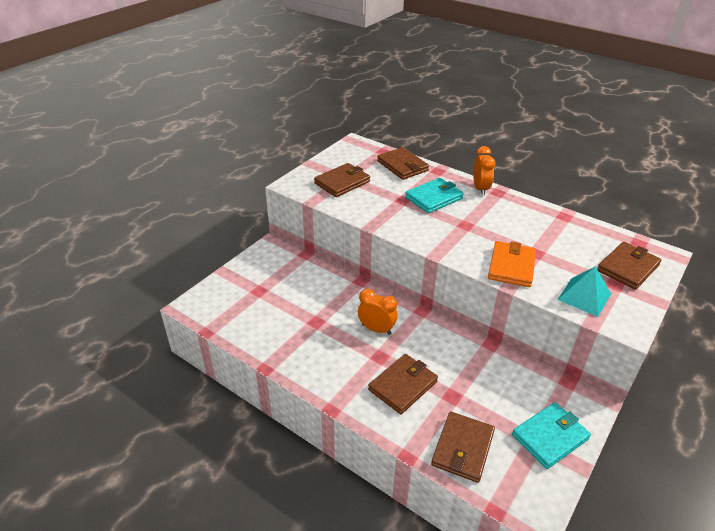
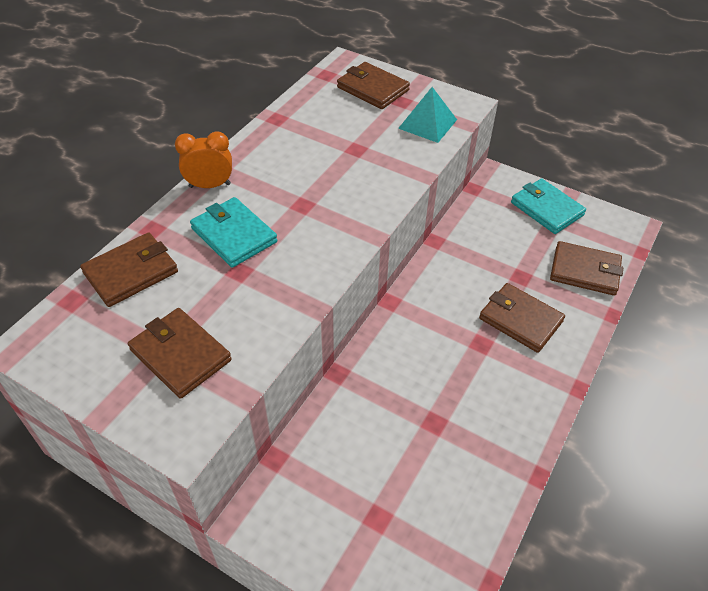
camera: 95 degrees left, 10 degrees up
(376, 329) = (434, 349): orange clock -> none
(511, 266) = (386, 170): orange wallet -> none

